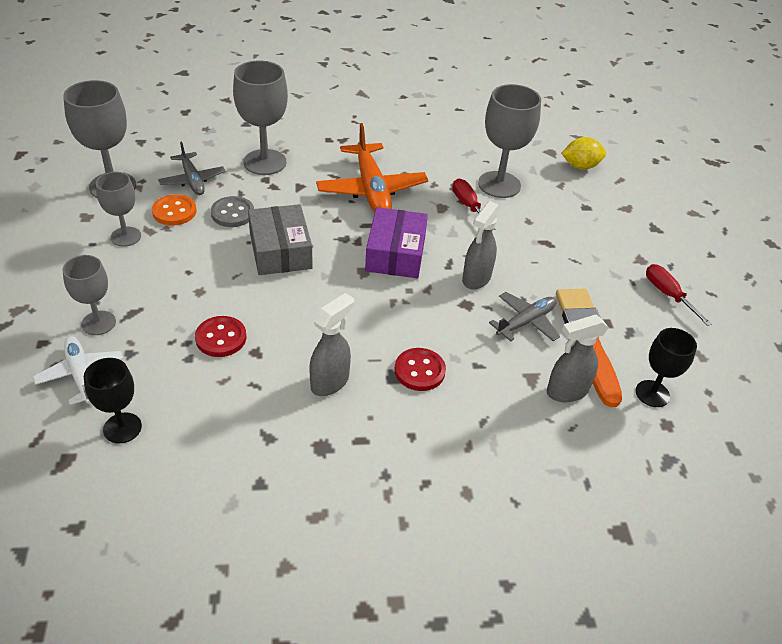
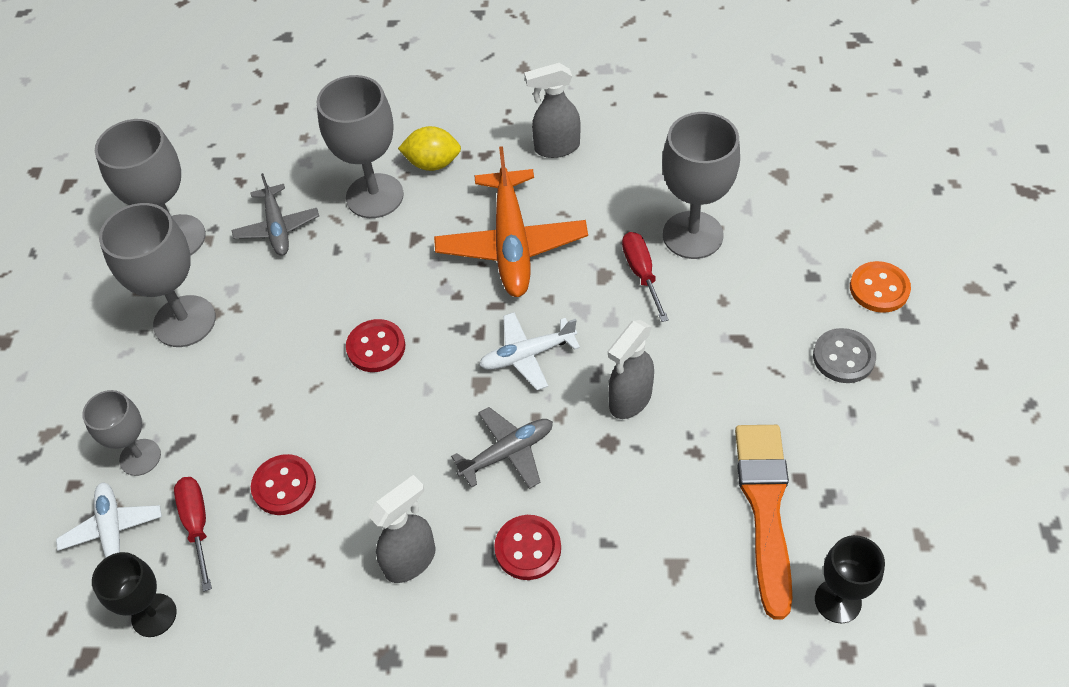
camera: 15 degrees right, 10 degrees up
(126, 236) = (184, 321): grey goblet -> grey goblet, size x1.64
(174, 212) = (249, 281): orange button -> orange button (879, 288)
(232, 213) = (322, 284): grey button -> grey button (843, 357)
(280, 250) = (376, 347): grey box -> red button
(395, 253) = (527, 355): purple box -> white plane
(526, 322) = (685, 475): grey plane -> grey plane (508, 453)
(566, 392) = (718, 591): grey spray bottle -> grey spray bottle (556, 148)
(580, 166) = (819, 201): yellow lemon -> yellow lemon (433, 163)
(668, 295) = (899, 435): red screwdriver -> red screwdriver (197, 525)

